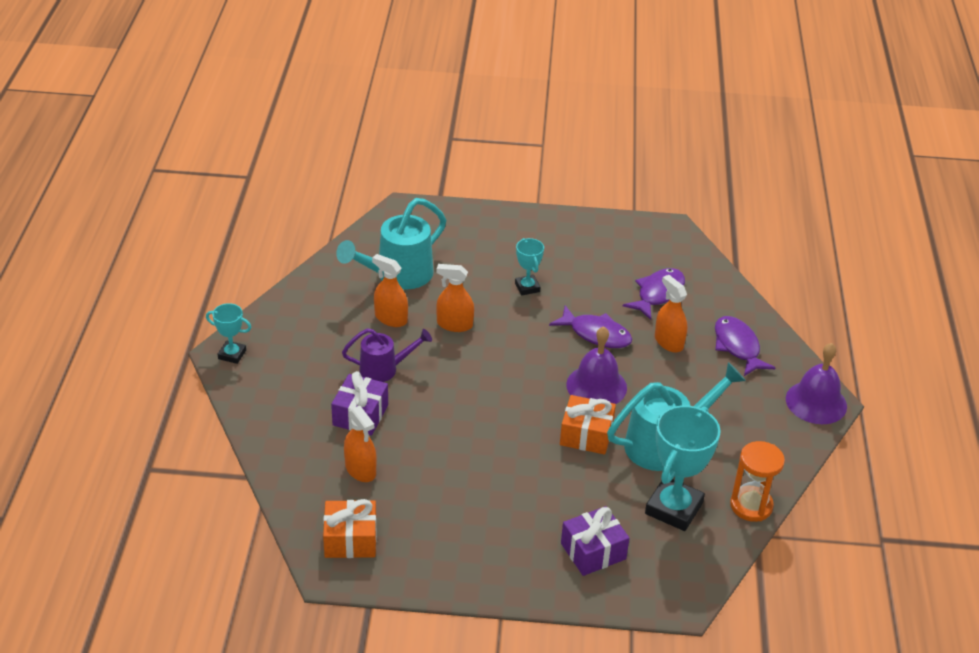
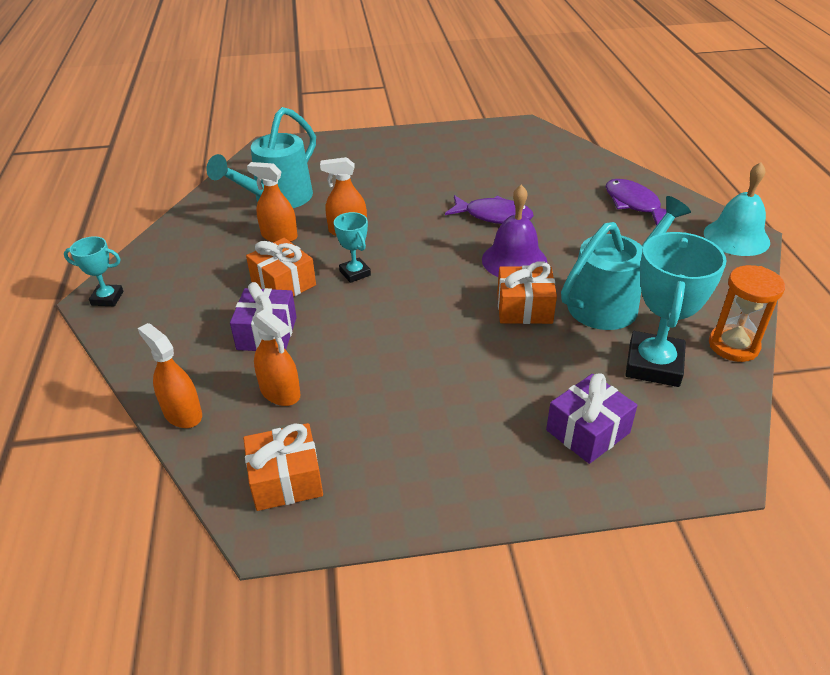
camera: 10 degrees left, 0 degrees up
(384, 369) = (283, 283): purple watering can -> orange gift
(527, 287) = (410, 189): turquoise trophy -> turquoise trophy (355, 273)
(658, 294) = (537, 174): purple fish -> none
(668, 342) = (567, 211): orange spray bottle -> orange spray bottle (182, 413)
(816, 402) = (736, 237): purple bell -> turquoise bell

